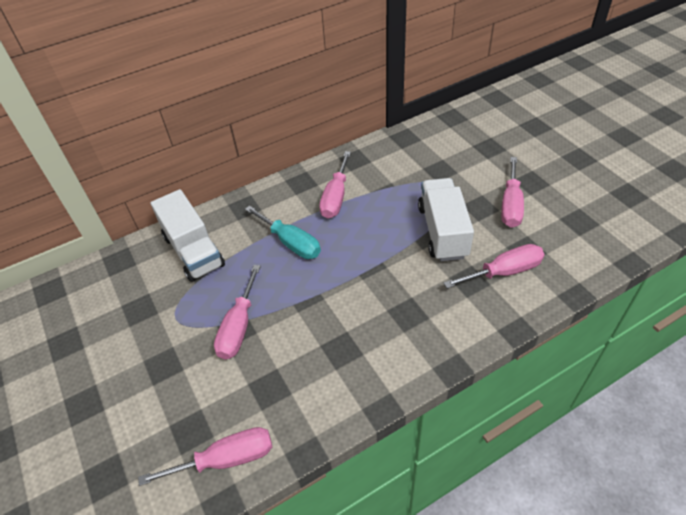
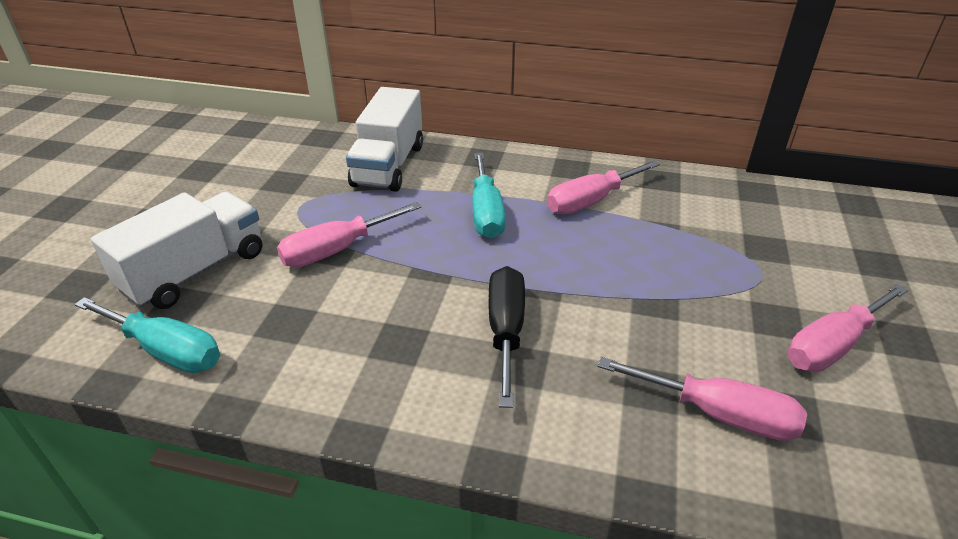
camera: 40 degrees right, 10 degrees down
(226, 459) = (166, 350): pink screwdriver -> turquoise screwdriver
(382, 302) = (506, 331): none -> black screwdriver
(442, 231) = (683, 311): white truck -> white truck (195, 271)

